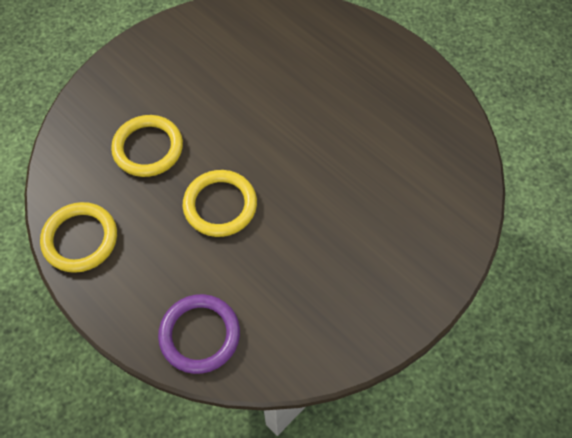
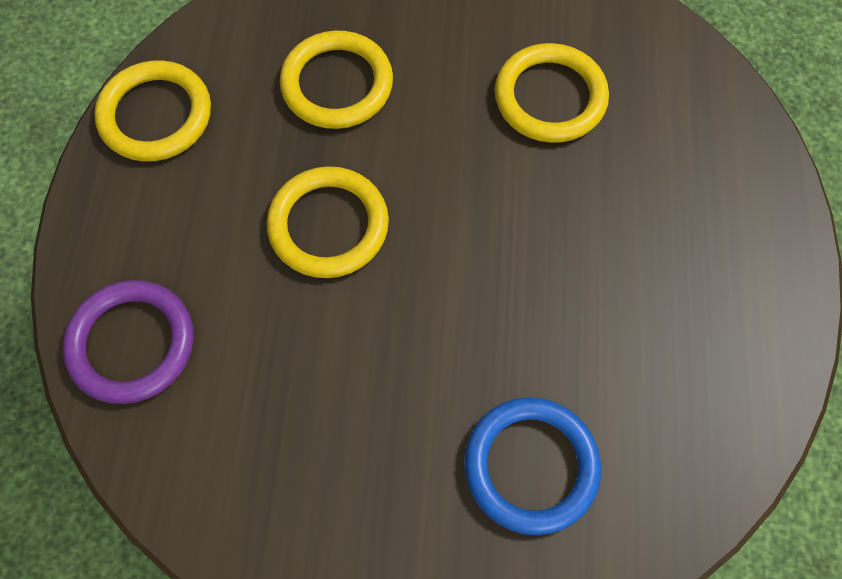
camera: 50 degrees right, 5 degrees up
(244, 72) = (550, 97): none -> yellow ring
(407, 209) = (531, 466): none -> blue ring

